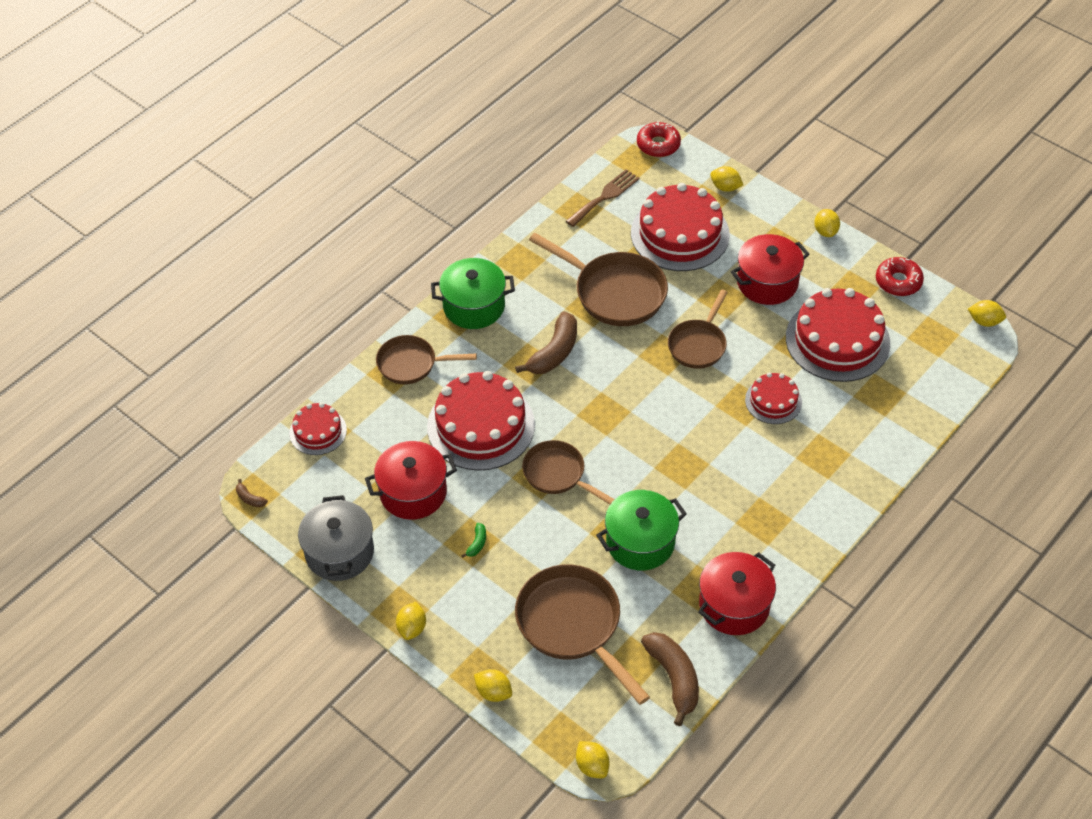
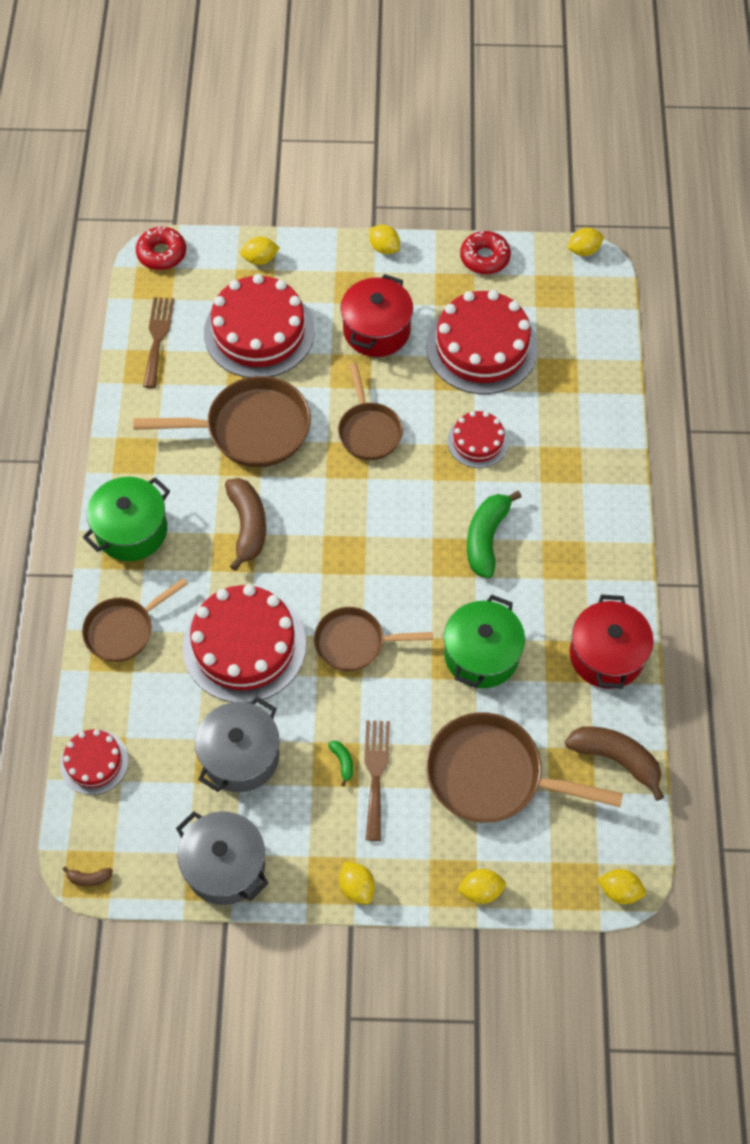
camera: 40 degrees left, 10 degrees up
(413, 492) = (240, 756): red pot -> grey pot
(492, 566) = (376, 773): none -> brown fork
(718, 468) = (486, 538): none -> green banana

